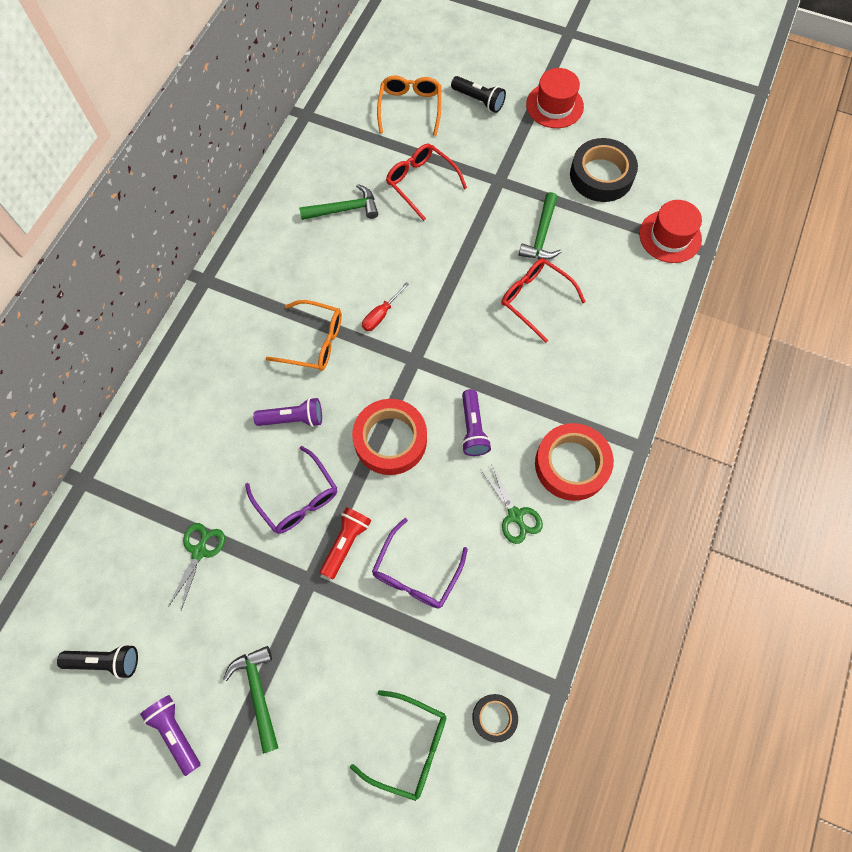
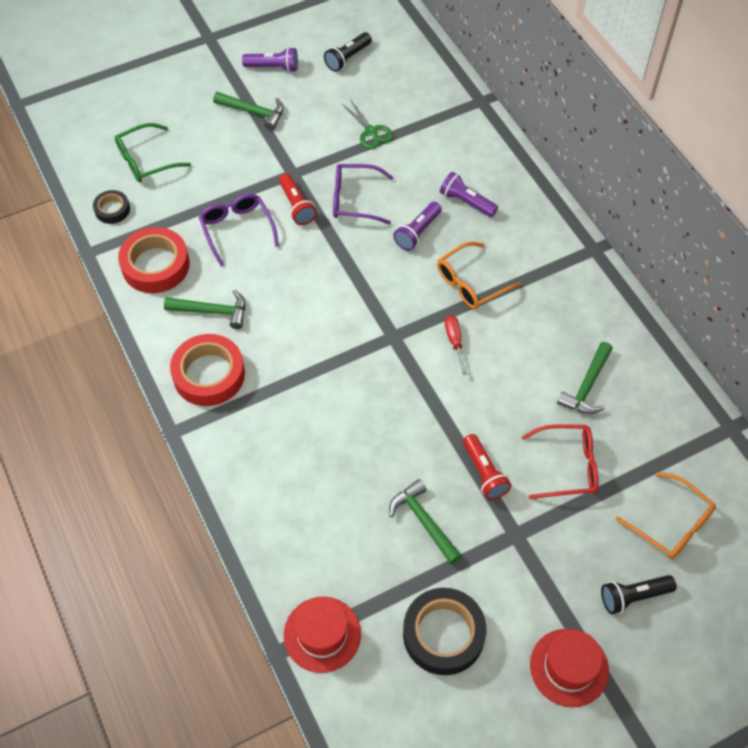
camera: 130 degrees right, 10 degrees down
(390, 440) = (343, 277): red tape -> red tape (155, 265)
(472, 225) = (484, 473): none -> red flashlight
(473, 428) = (300, 333): purple flashlight -> purple flashlight (466, 202)
(515, 515) = (212, 311): green scissors -> green hammer
(535, 299) = (365, 463): red glasses -> none

